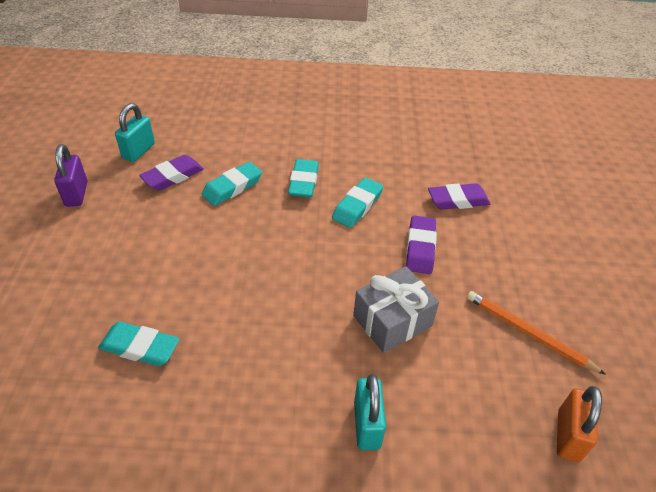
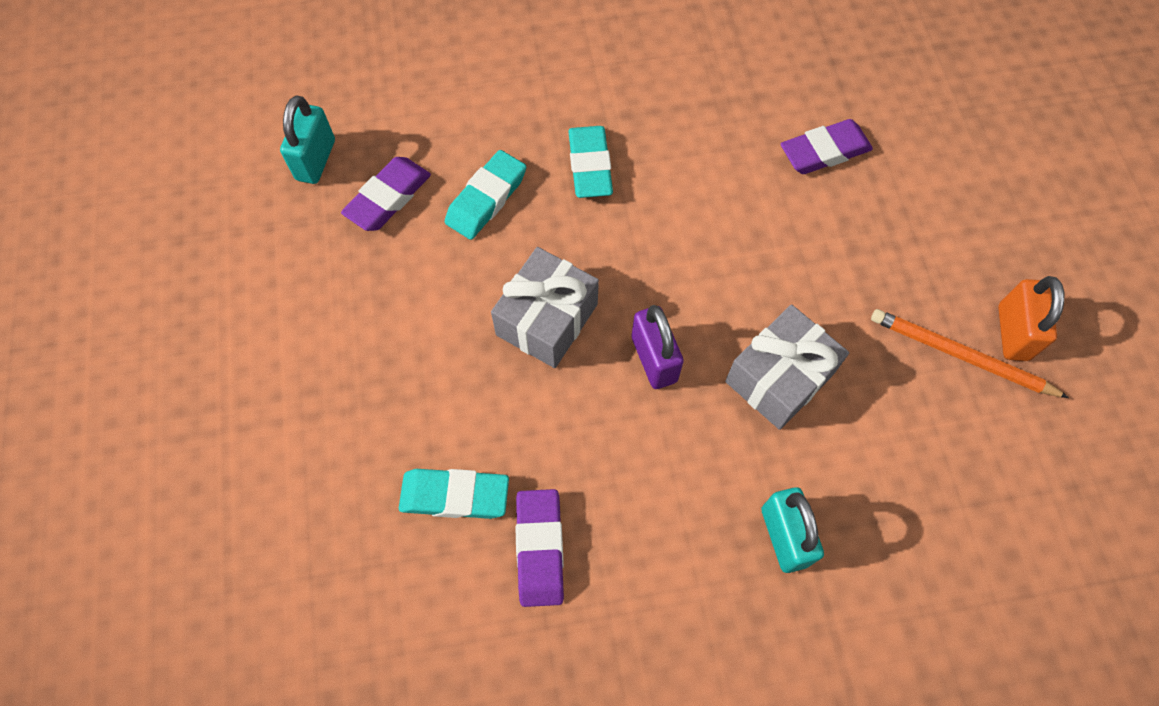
camera: 10 degrees left, 20 degrees up
(76, 194) = (254, 263): purple padlock -> purple padlock (654, 359)
(245, 257) = (547, 319): none -> grey gift
(357, 206) = (681, 193): turquoise eraser -> none
(420, 248) = (789, 249): purple eraser -> purple eraser (540, 549)
(568, 436) = (1032, 493): orange padlock -> orange padlock (1013, 332)

